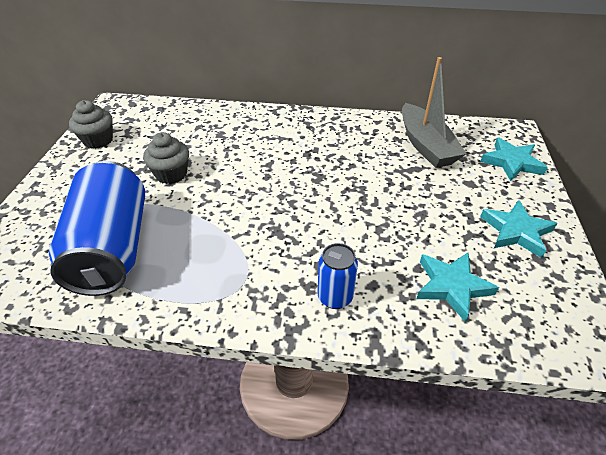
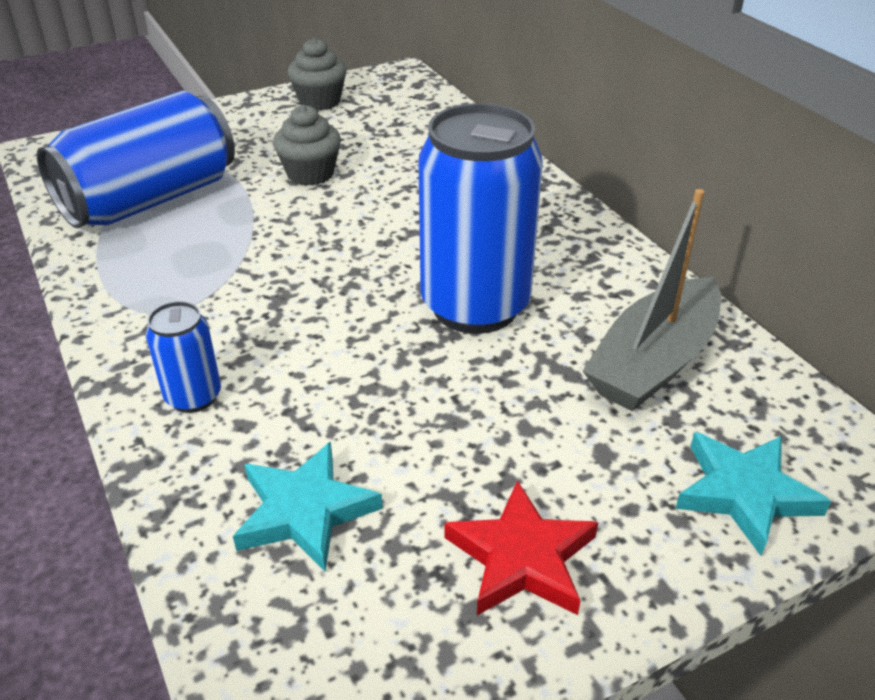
camera: 55 degrees right, 5 degrees down
(348, 172) = (475, 306): none -> blue can
(516, 231) = (522, 558): turquoise star -> red star

